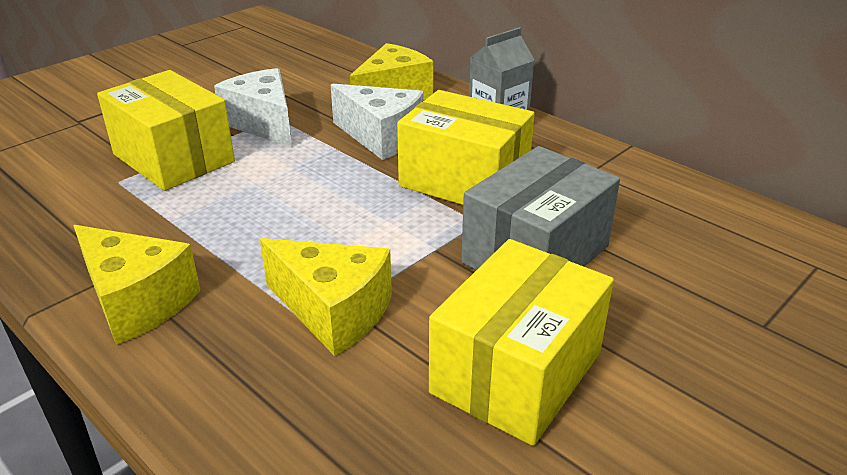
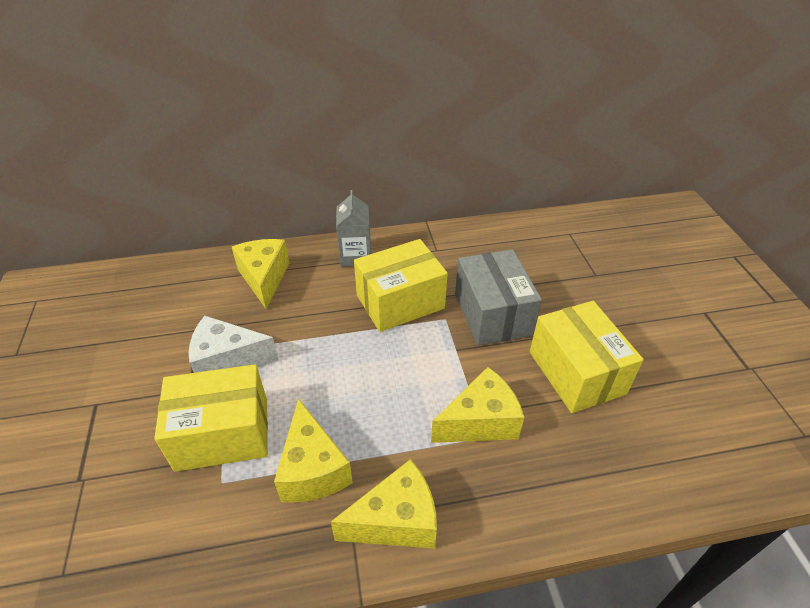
camera: 55 degrees left, 10 degrees up
(168, 222) = (313, 469): none -> yellow cheese
(382, 137) = (314, 311): white cheese -> none

